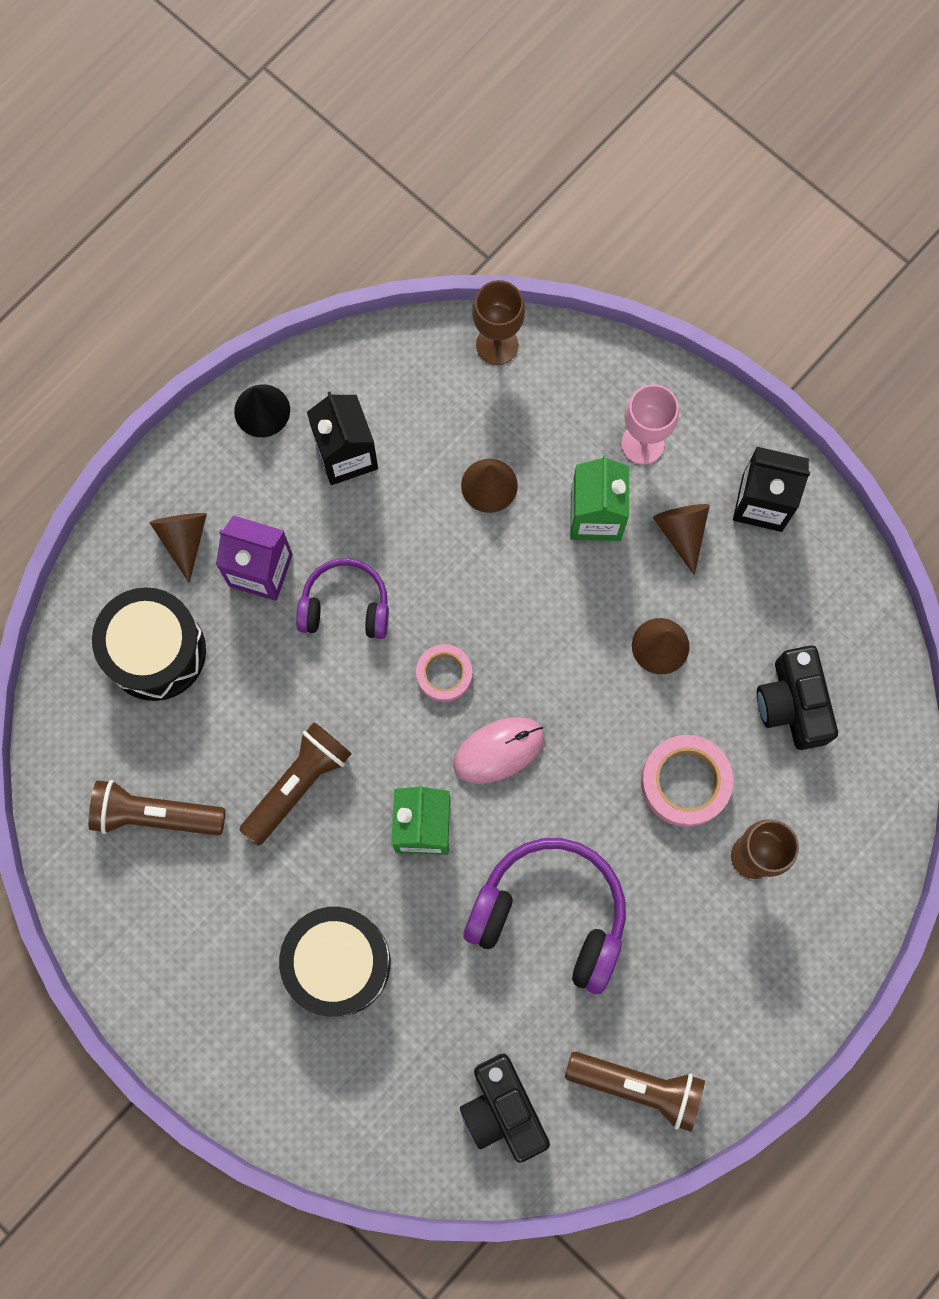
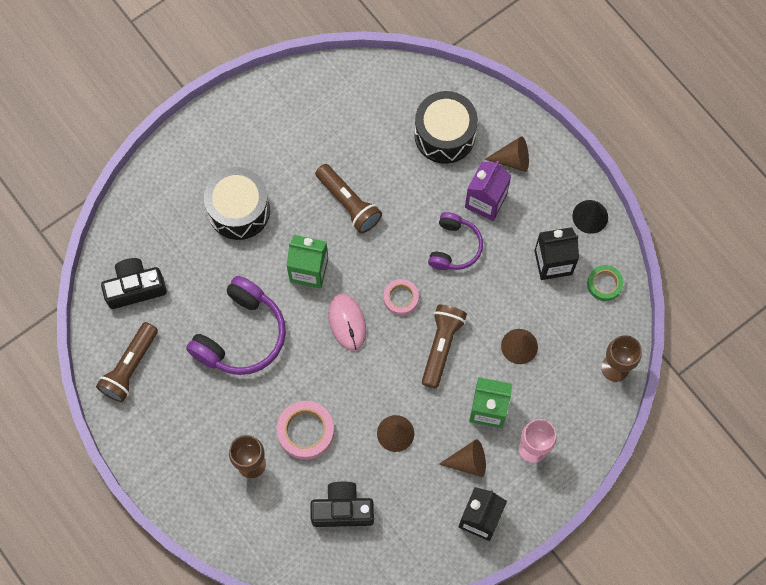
camera: 100 degrees right, 5 degrees down
(155, 815) = (346, 122): brown flashlight -> brown flashlight (441, 347)
(368, 376) = (604, 284): none -> green tape

